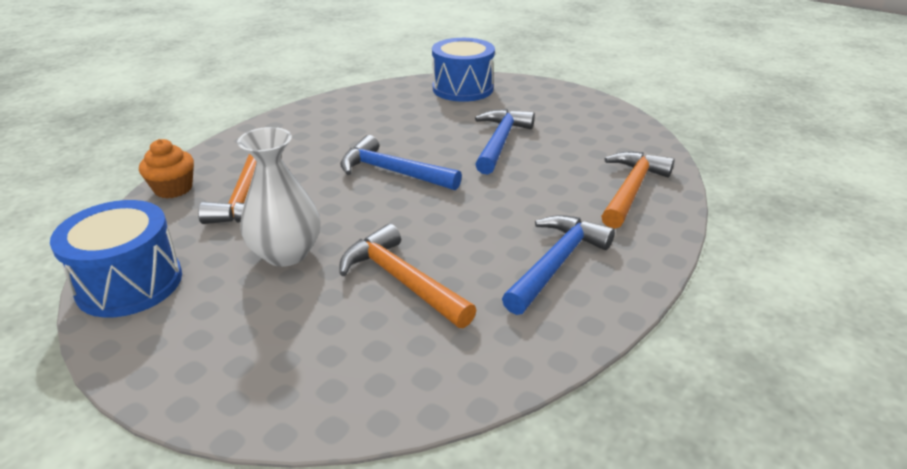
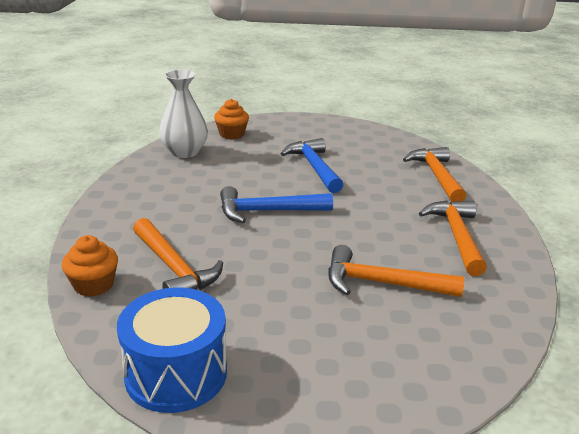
camera: 35 degrees left, 5 degrees down
(286, 253) = (274, 298): white vase -> white vase (184, 152)
(463, 89) = (231, 134): blue drum -> orange cupcake
(556, 263) = (456, 236): blue hammer -> orange hammer

